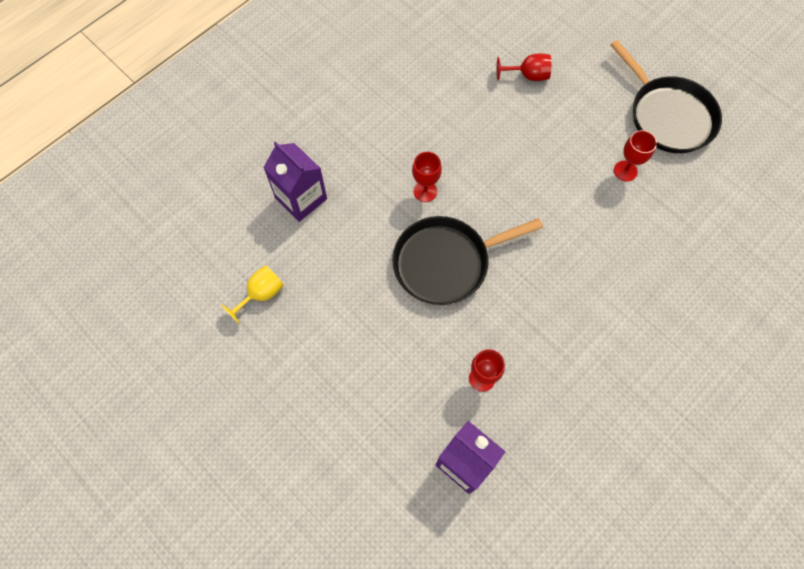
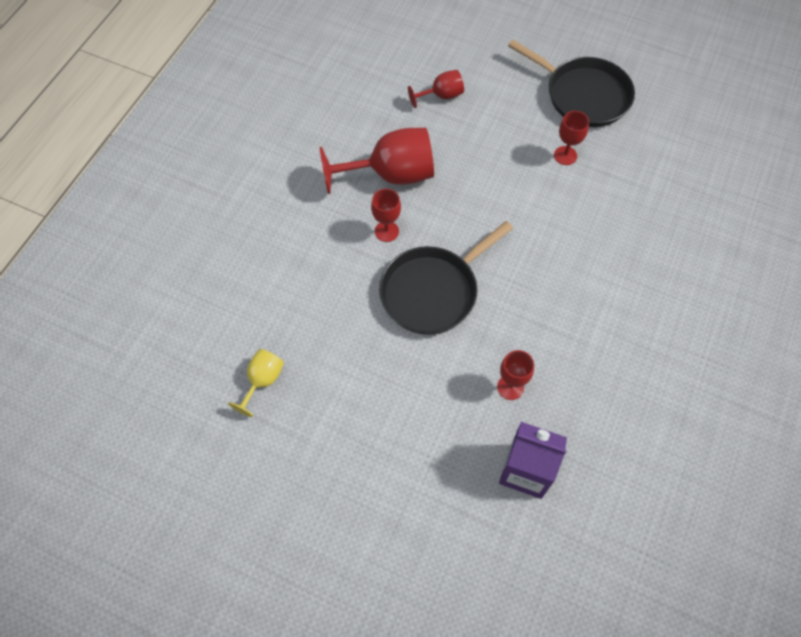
camera: 20 degrees left, 5 degrees down
(301, 198) = (266, 276): purple carton -> none
(450, 138) = (391, 175): none -> red goblet

